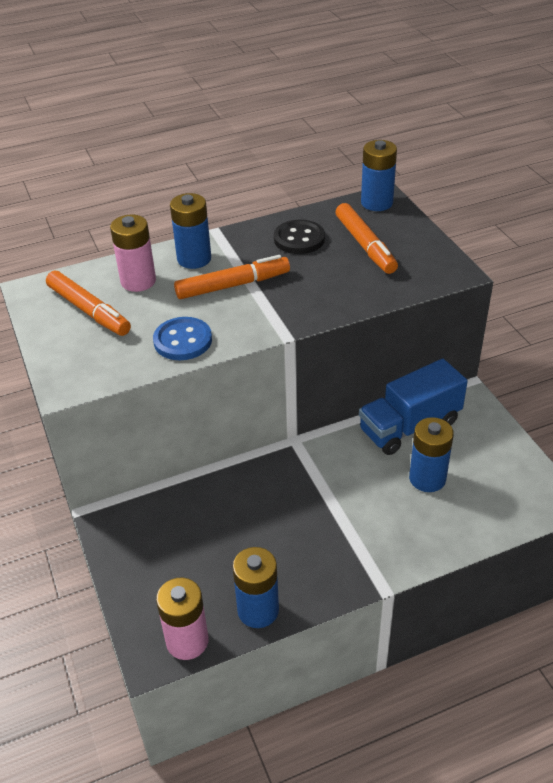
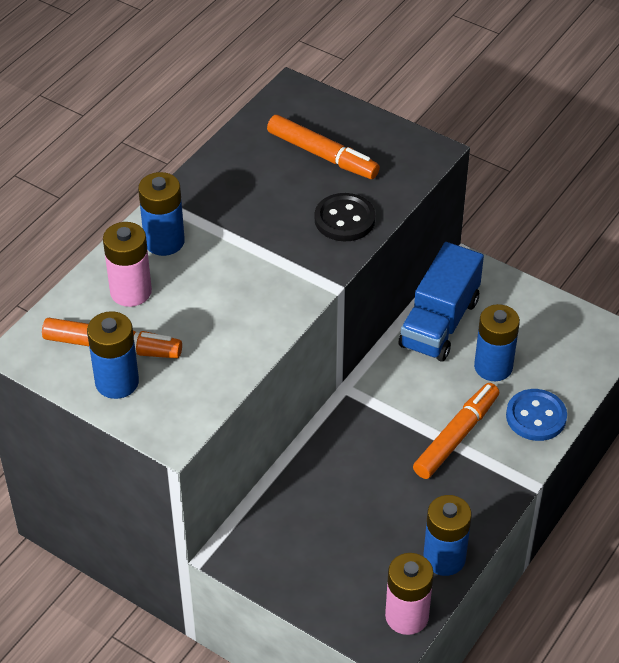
camera: 35 degrees left, 5 degrees up
(183, 341) = (240, 335): blue button -> blue button (536, 417)
(233, 285) = (232, 255): orange marker -> orange marker (456, 436)
(299, 239) = (251, 174): black button -> black button (344, 219)
(377, 203) = (291, 99): blue battery -> blue battery (117, 382)

